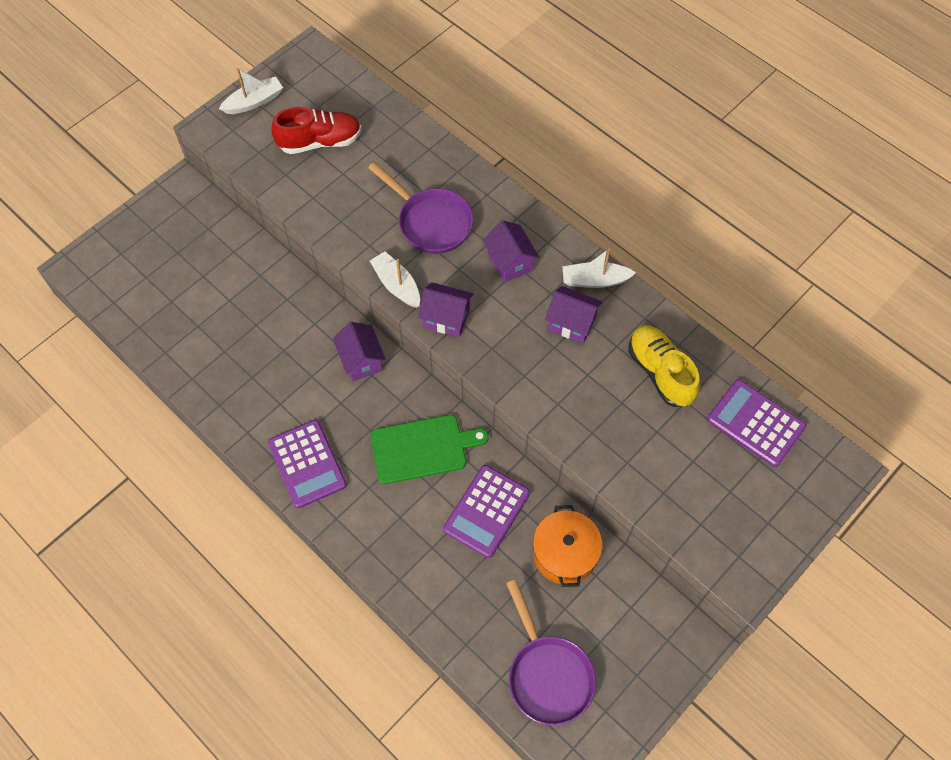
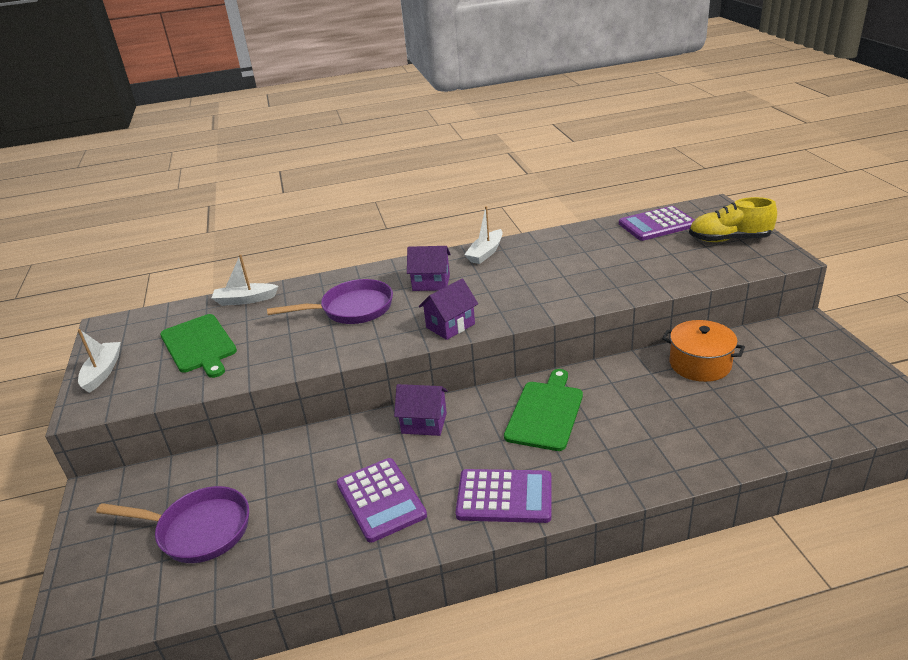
camera: 55 degrees left, 30 degrees down
(320, 142) = (199, 345): red shoe -> green cutting board
(397, 285) = (391, 342): white boat -> white boat (245, 300)
(486, 511) = (634, 394): purple calculator -> purple calculator (380, 500)
(548, 674) = (814, 406): purple pan -> purple pan (198, 530)
(571, 323) = (512, 271): purple house -> none
(660, 372) = (587, 247): yellow shoe -> yellow shoe (729, 239)

